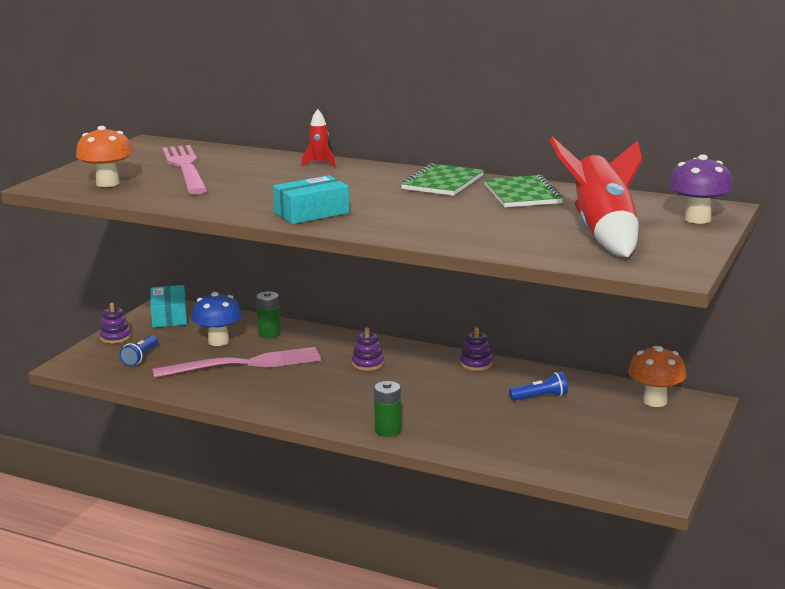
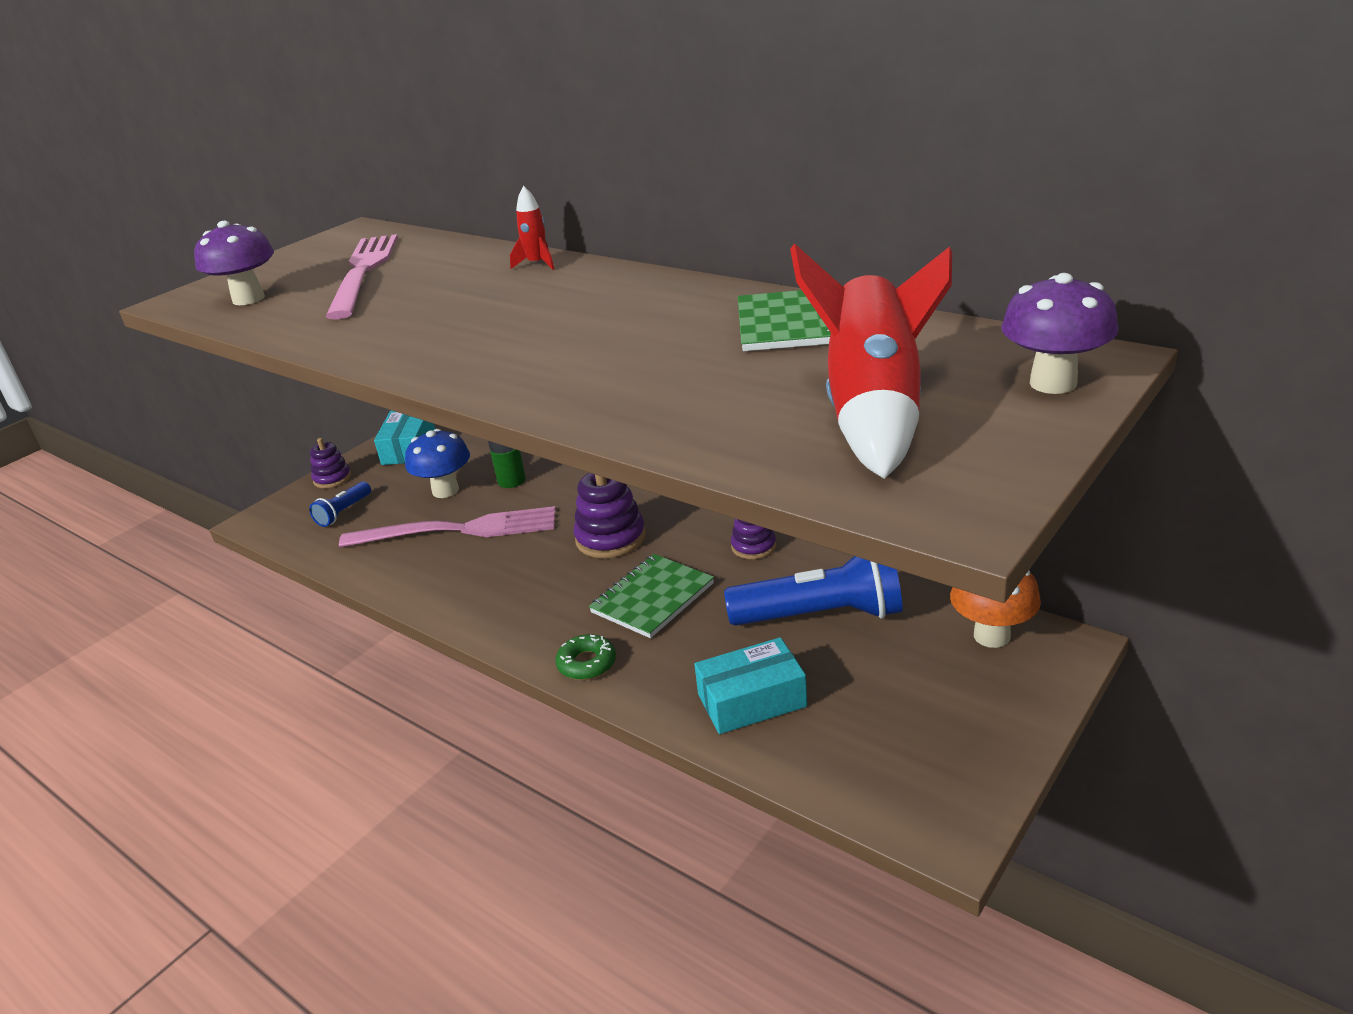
camera: 15 degrees right, 10 degrees up
(107, 183) = (248, 299): orange mushroom -> purple mushroom
(311, 213) = (459, 357): turquoise box -> turquoise box (752, 700)
(368, 364) = (610, 538): purple stacking toy -> purple stacking toy, size x1.63
(388, 430) = (587, 663): green battery -> green donut
(442, 183) = (681, 300): green notebook -> green notebook (652, 598)
(540, 397) = (822, 615): blue flashlight -> blue flashlight, size x2.06

